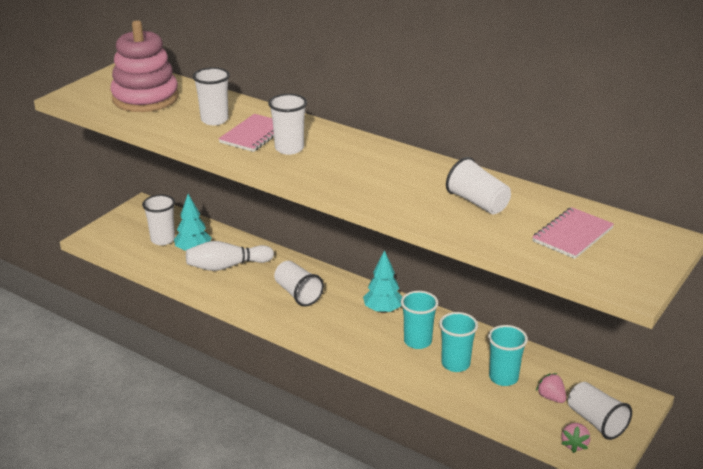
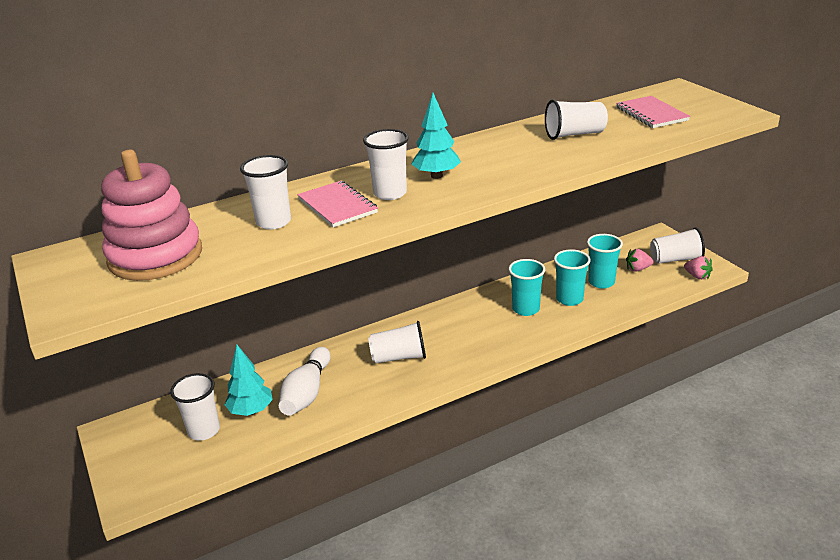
camera: 60 degrees left, 0 degrees up
(383, 310) = (466, 314): turquoise tree -> turquoise tree (436, 176)

